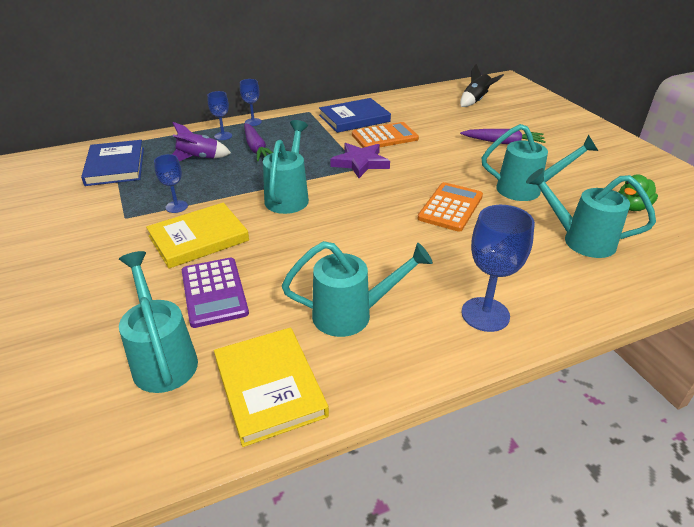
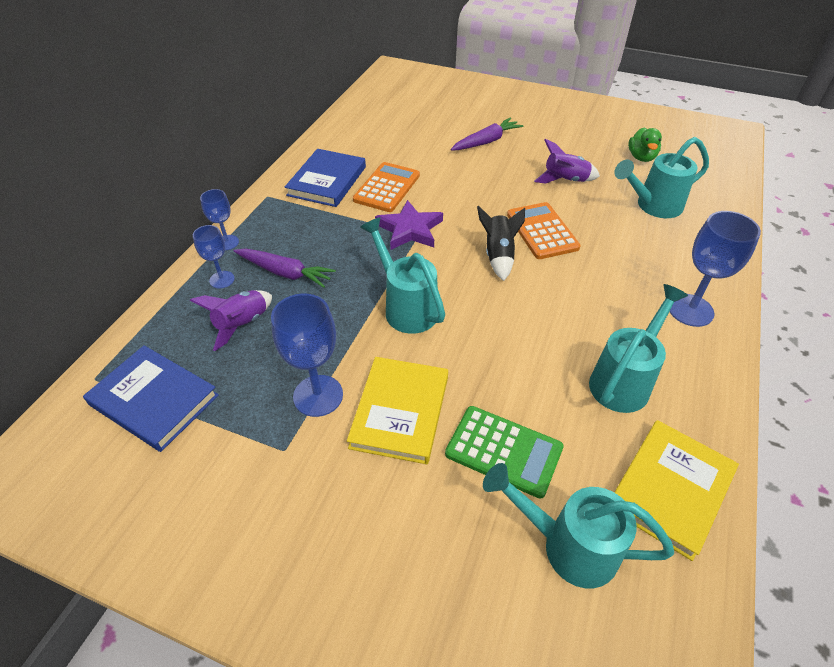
camera: 45 degrees left, 10 degrees up
(176, 206) = (318, 395): blue goblet -> blue goblet, size x1.70
(214, 292) = (504, 451): purple calculator -> green calculator
(269, 387) = (670, 489): yellow book -> yellow book turned 75 degrees counterclockwise
(475, 101) = (403, 105): black rocket -> black rocket (498, 255)
(527, 190) = (565, 180): turquoise watering can -> purple rocket

